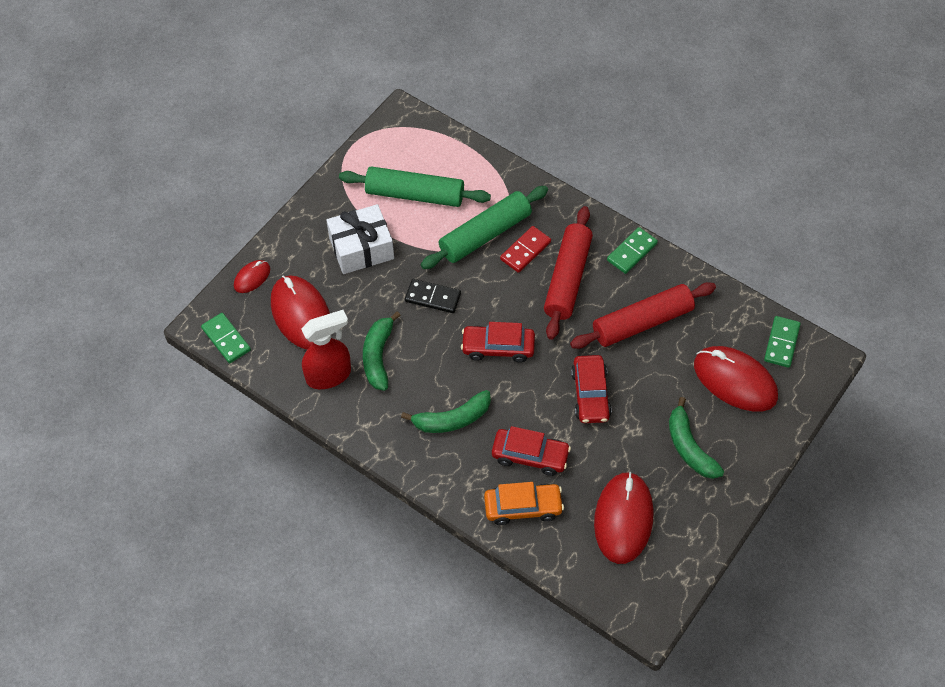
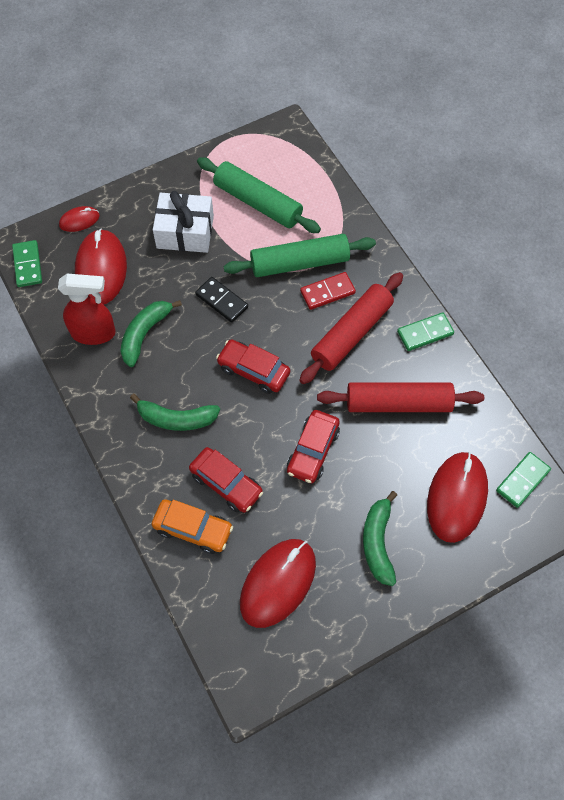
camera: 25 degrees right, 5 degrees up
(735, 381) = (456, 497): red mouse -> red mouse turned 45 degrees clockwise

